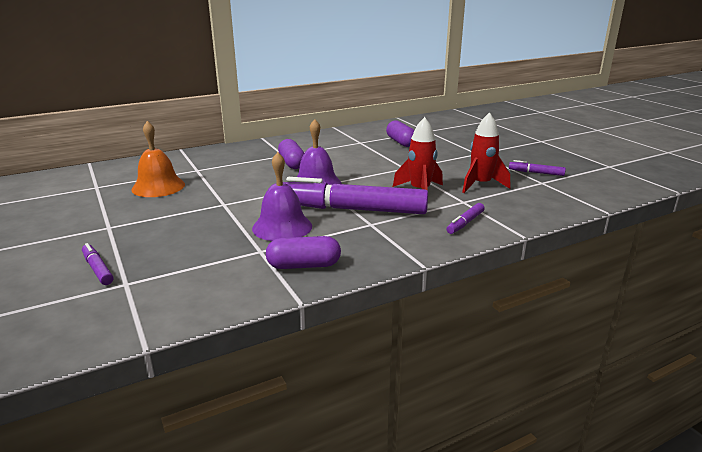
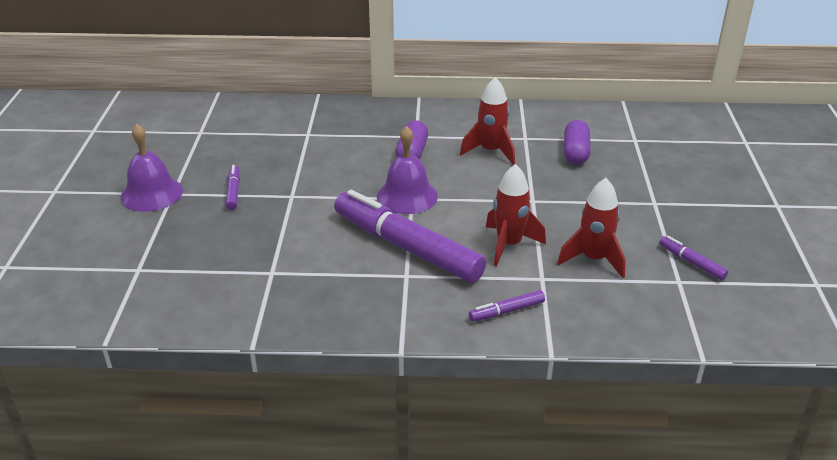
camera: 30 degrees right, 10 degrees up
(98, 269) = (129, 244): purple marker -> purple marker (233, 191)
(158, 187) = (252, 150): orange bell -> none
(282, 227) = (317, 248): purple bell -> purple bell (151, 193)
(304, 265) = (292, 306): purple capsule -> none
(346, 152) = (491, 151): none -> red rocket

